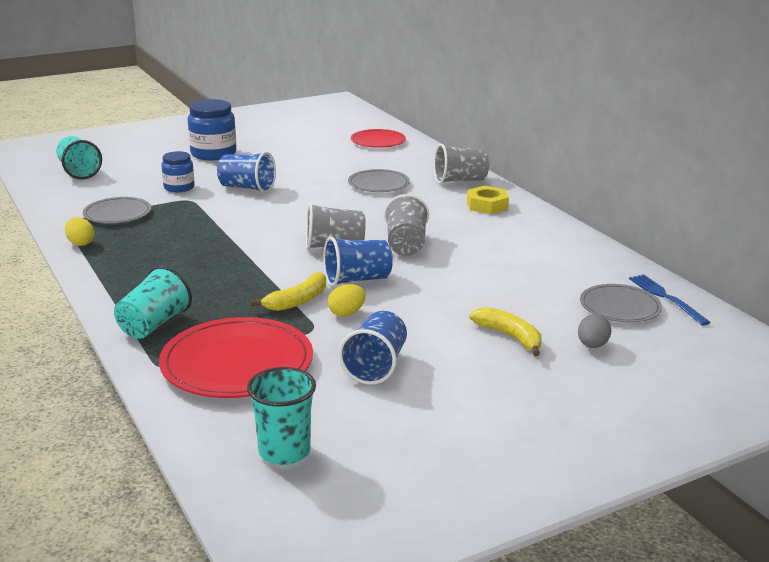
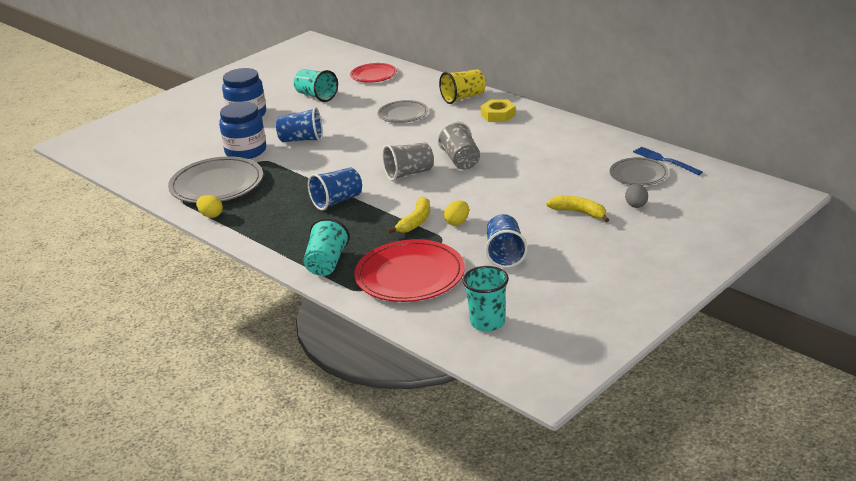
camera: 15 degrees left, 5 degrees up
(79, 171) = (148, 155): turquoise cup -> turquoise cup (316, 96)
(117, 214) = (217, 184): grey plate -> grey plate, size x1.70
(179, 187) = (246, 151): blue jar -> blue jar, size x1.63
(357, 280) = (446, 196): blue cup -> blue cup (337, 201)
(460, 180) = (463, 98): grey cup -> yellow cup

